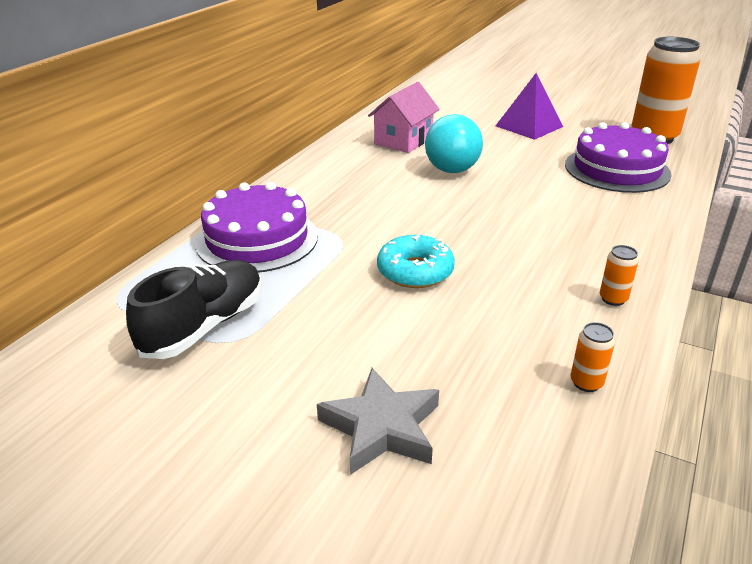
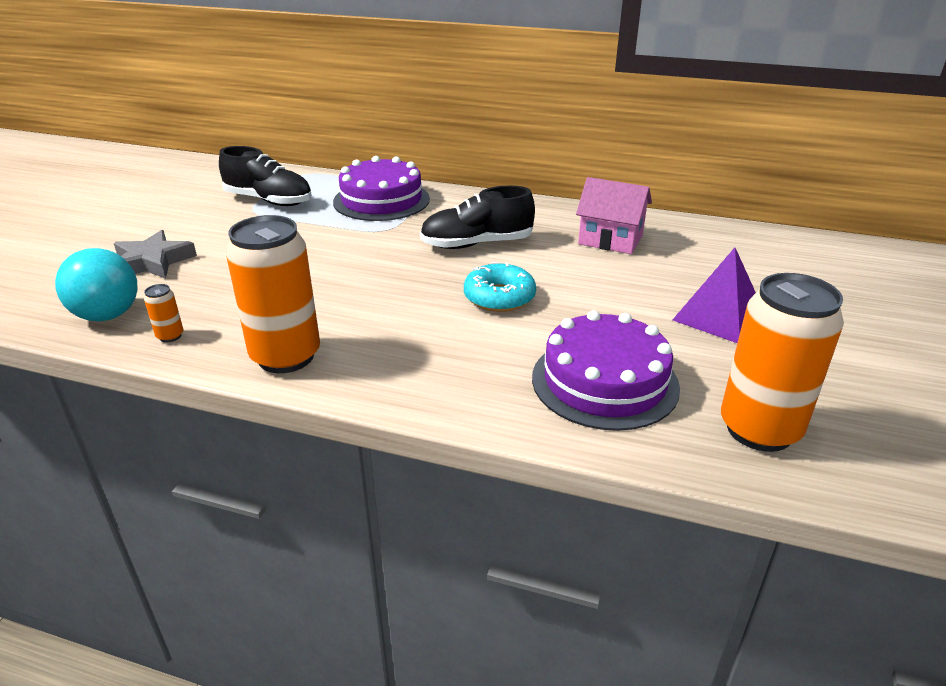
camera: 80 degrees right, 0 degrees up
(395, 194) = (476, 244): none -> black shoe
(415, 271) = (335, 261): turquoise donut -> turquoise donut (499, 297)
(452, 170) = (545, 269): turquoise ball -> turquoise ball (107, 315)
(613, 299) = (286, 356): orange can -> orange can, size x2.49

